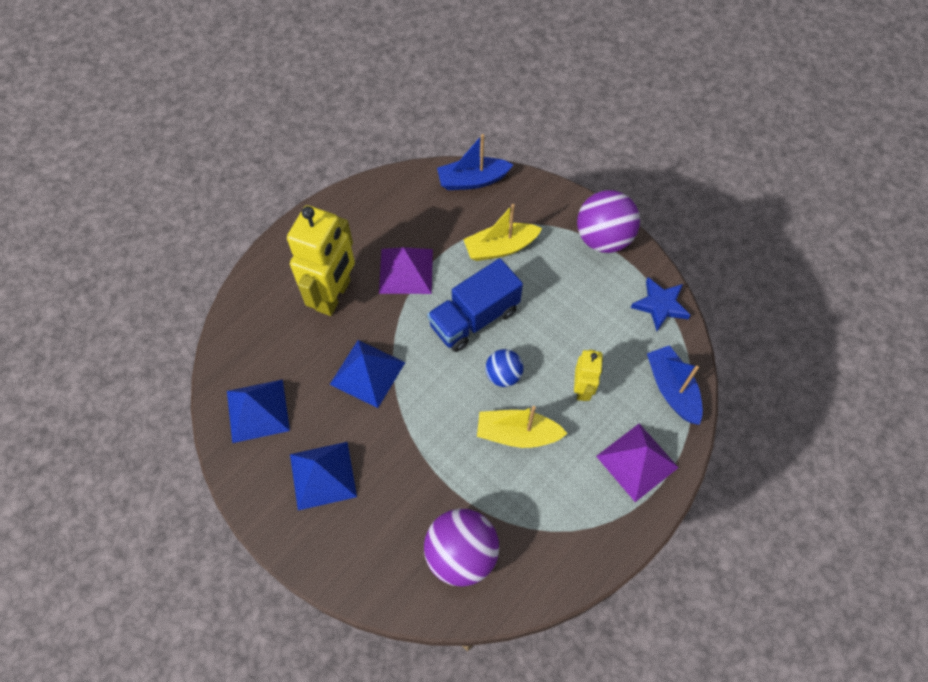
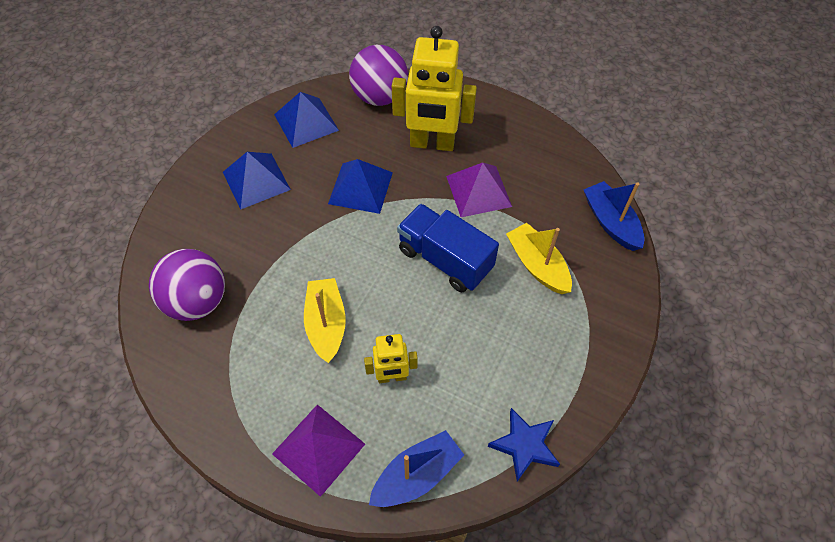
camera: 75 degrees right, 5 degrees down
(503, 375) = (388, 298): blue ball -> none
(603, 238) = (592, 366): purple ball -> purple ball (379, 97)

